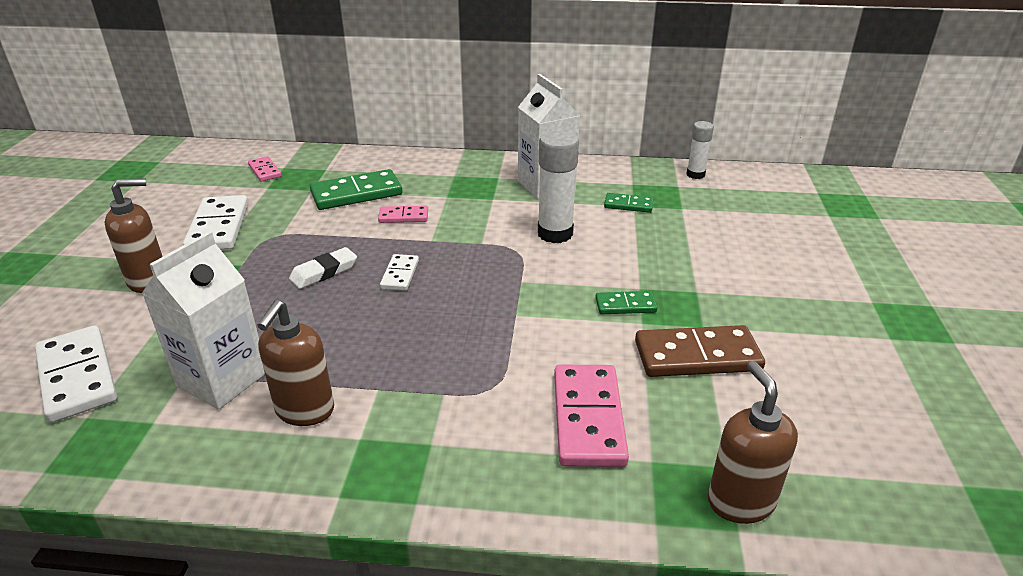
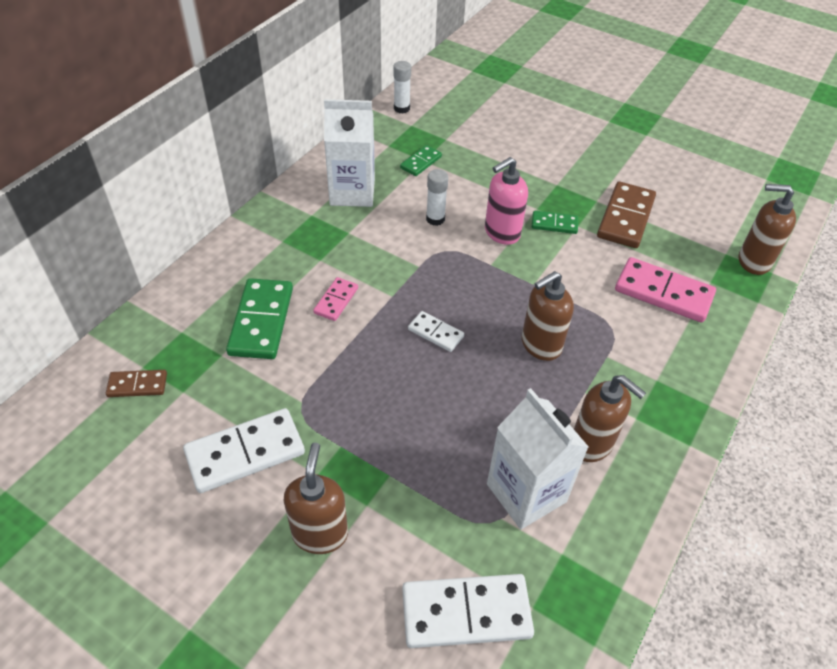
camera: 65 degrees left, 15 degrees up
(218, 227) = (245, 453): white domino -> white domino turned 45 degrees counterclockwise
(264, 171) = (137, 385): pink domino -> brown domino
(324, 272) = (397, 384): white eraser -> none
(427, 341) = (540, 345): none -> brown soap dispenser
(555, 234) = (435, 219): white glue stick -> white glue stick, size x0.59
(574, 275) = (501, 233): none -> pink soap dispenser
(625, 305) = (554, 224): green domino -> green domino turned 75 degrees clockwise

